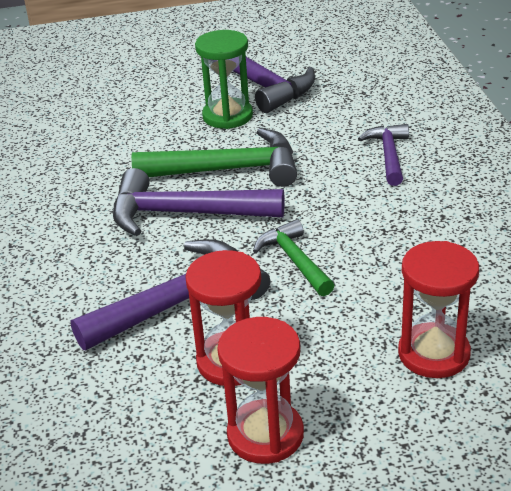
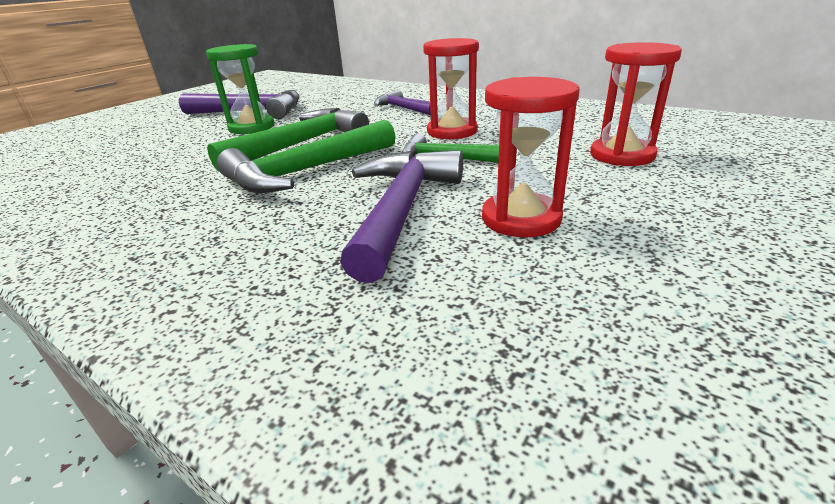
camera: 45 degrees left, 5 degrees down
(184, 214) = (306, 171): purple hammer -> green hammer
(265, 434) = (646, 240): red hourglass -> red hourglass (452, 131)

